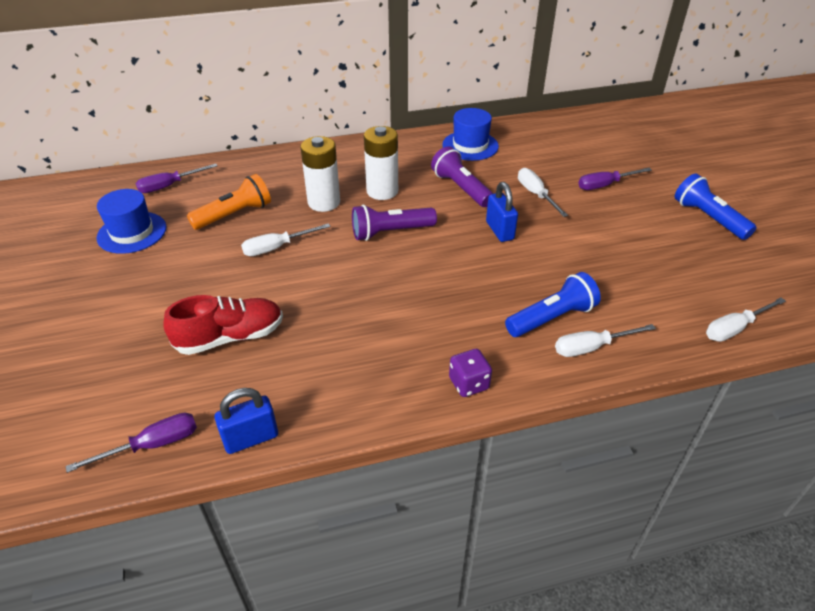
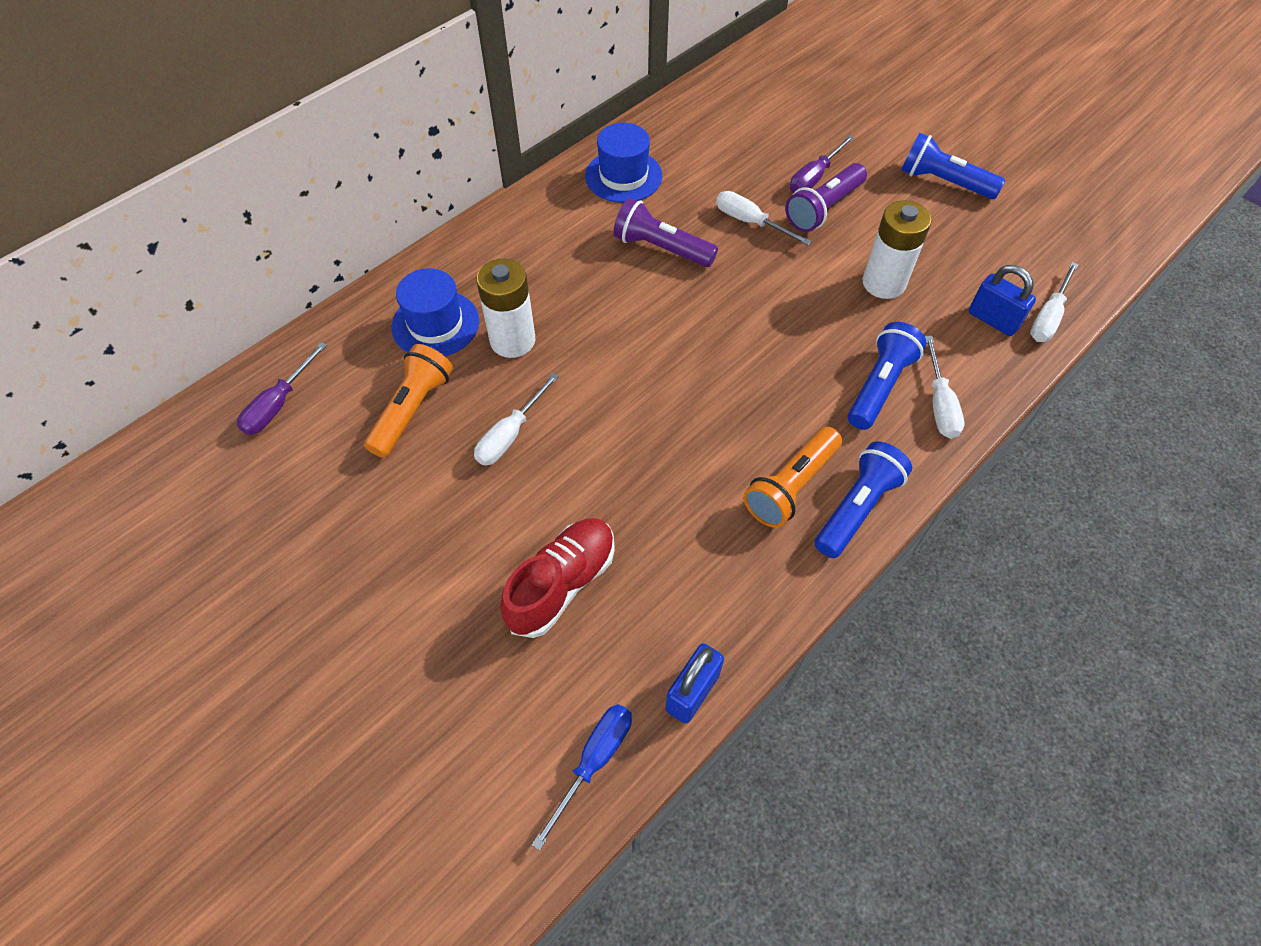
camera: 30 degrees left, 15 degrees up
(132, 232) = (296, 501): blue hat -> blue hat (435, 324)
(152, 445) = (594, 761): purple screwdriver -> blue screwdriver
(382, 191) = (571, 292): white battery -> white battery (883, 283)
(390, 232) = (629, 350): purple flashlight -> purple flashlight (824, 209)
(431, 350) = (791, 487): none -> orange flashlight
(469, 383) = (857, 508): purple dice -> blue flashlight
(499, 230) = (748, 292): blue padlock -> blue padlock (993, 320)
(591, 347) = (939, 404): white screwdriver -> white screwdriver turned 45 degrees counterclockwise

